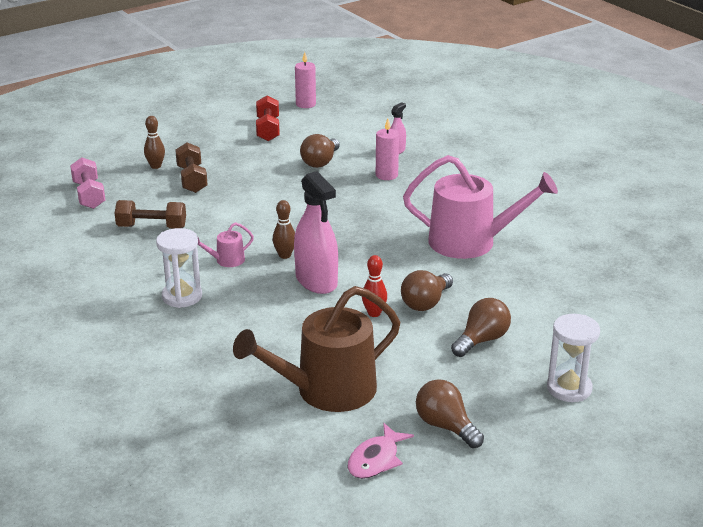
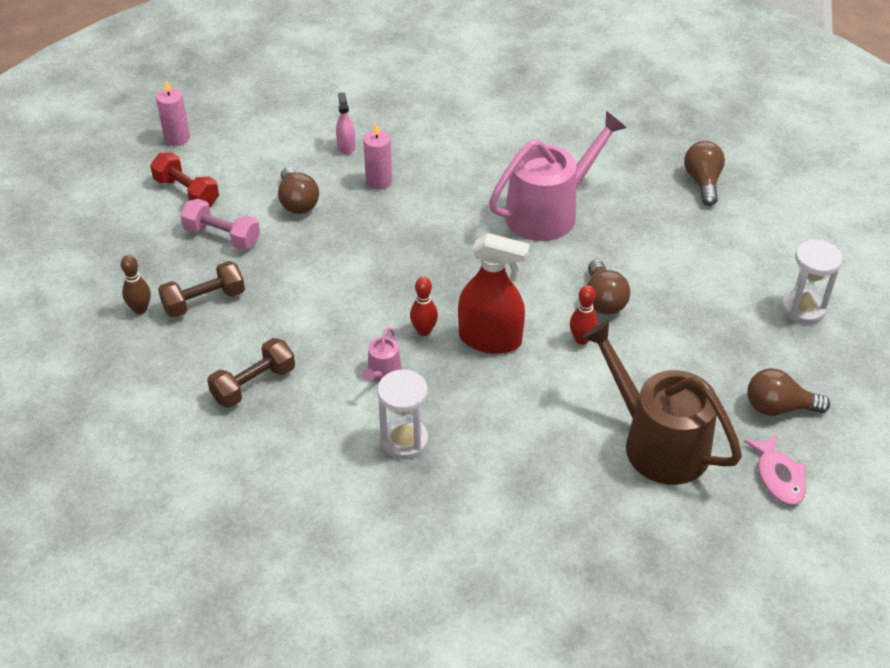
camera: 45 degrees left, 15 degrees up
(89, 195) = (126, 390): pink dumbbell -> pink dumbbell (222, 236)
(192, 179) = (204, 301): brown dumbbell -> brown dumbbell turned 60 degrees counterclockwise
(285, 255) = (424, 331): brown bowling pin -> red bowling pin
(316, 281) = (490, 339): pink spray bottle -> red spray bottle
(327, 390) = (657, 443): brown watering can -> brown watering can turned 120 degrees clockwise
(482, 340) = (691, 307): brown light bulb -> brown light bulb (703, 182)

